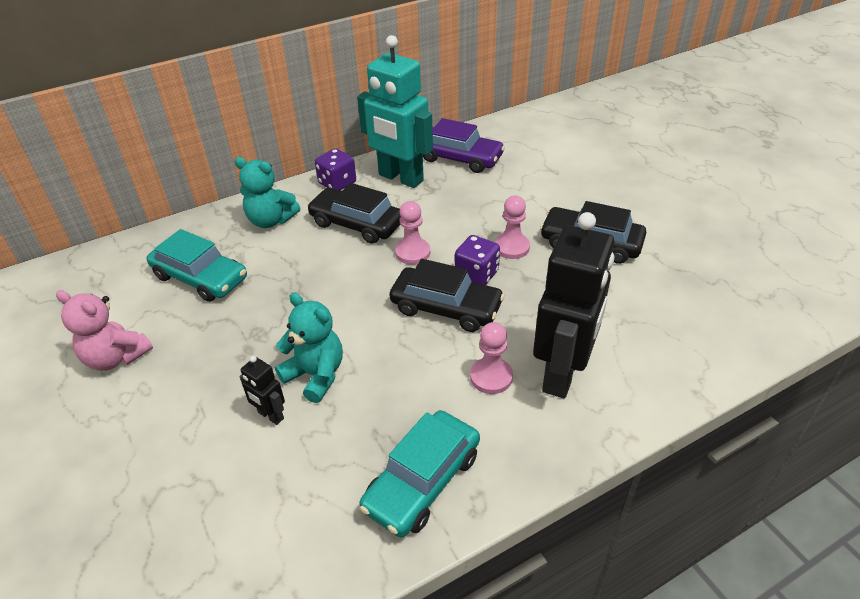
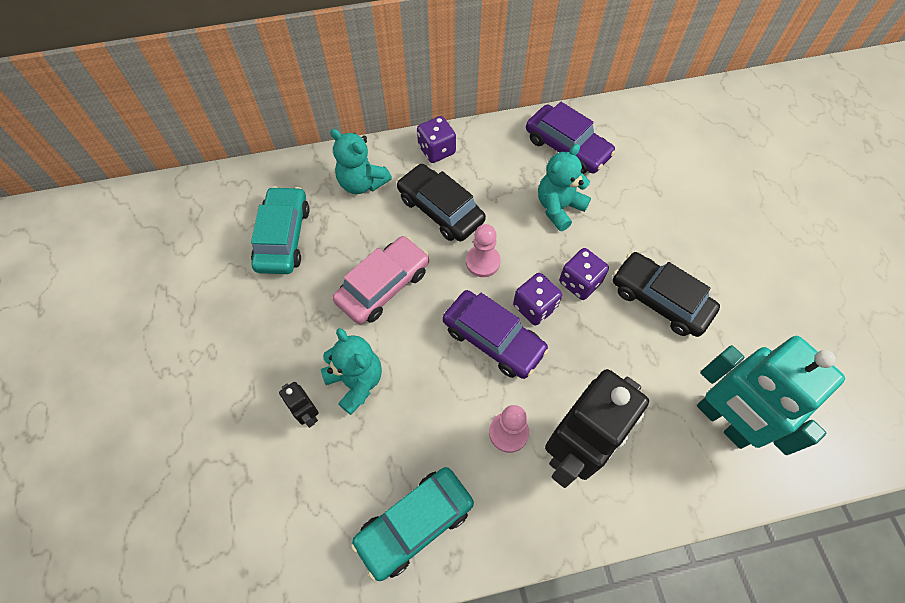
camera: 15 degrees right, 20 degrees up
(116, 357) = (195, 310): pink teddy bear -> none
(200, 277) = (283, 237): turquoise car -> turquoise car turned 135 degrees counterclockwise
(319, 292) = (383, 286): none -> pink car
(400, 178) = (499, 160): turquoise robot -> turquoise robot (723, 421)
(446, 308) = (493, 339): black car -> purple car
(469, 199) = (559, 207): none -> turquoise teddy bear
(511, 247) = (580, 282): pink pawn -> purple dice

